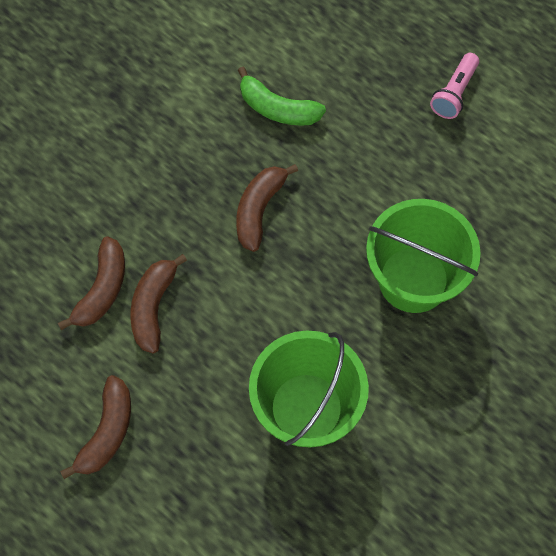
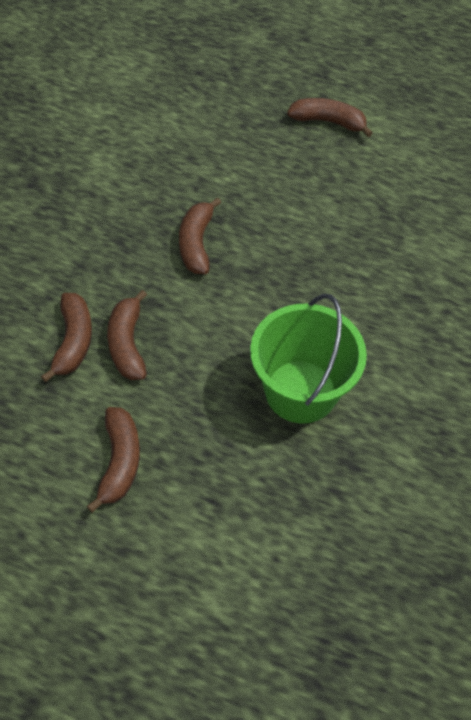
camera: 20 degrees left, 10 degrees down
(277, 108) = (183, 164): green banana -> none
(413, 279) = (352, 265): green bucket -> none
(454, 93) = (328, 122): pink flashlight -> brown banana

